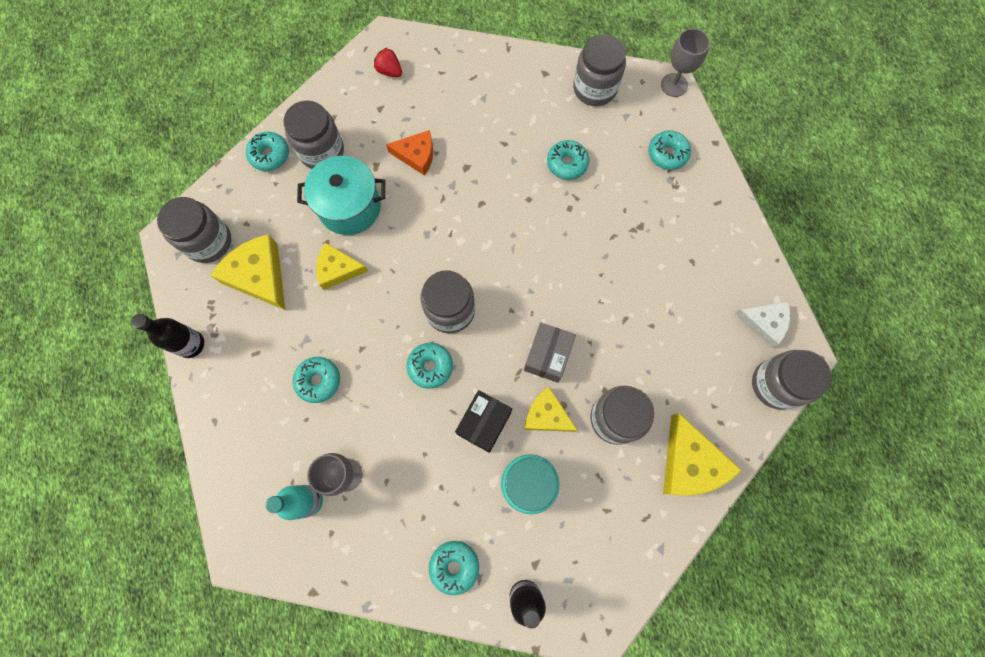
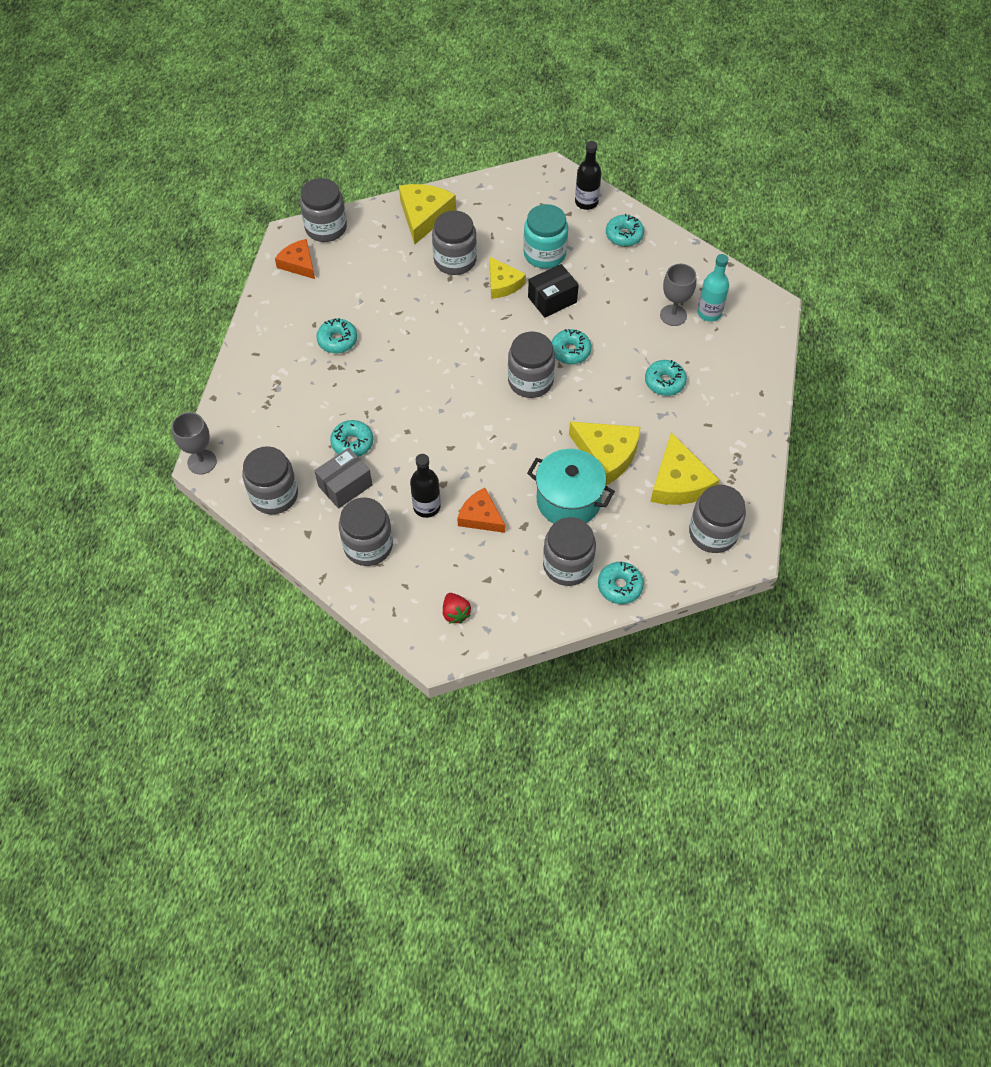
camera: 150 degrees left, 15 degrees down
(191, 344) = (760, 456): black bottle -> black bottle (426, 507)
(338, 269) = (606, 454): yellow cheese -> yellow cheese, size x1.51
(491, 87) = (368, 545): none -> grey jar
(547, 356) = (475, 317): grey box -> grey box (345, 485)
(667, 154) = (261, 408): turquoise donut -> turquoise donut (337, 340)
(764, 323) = (298, 264): white cheese -> orange cheese

